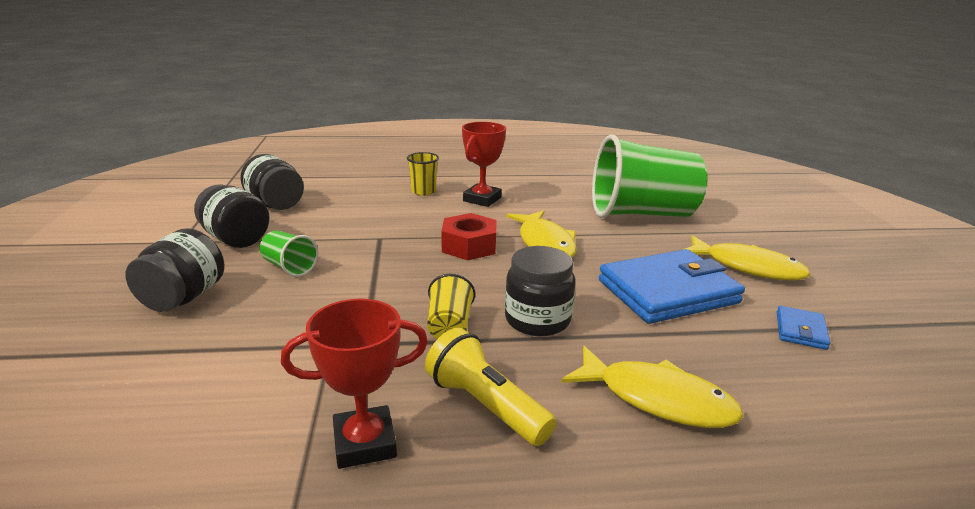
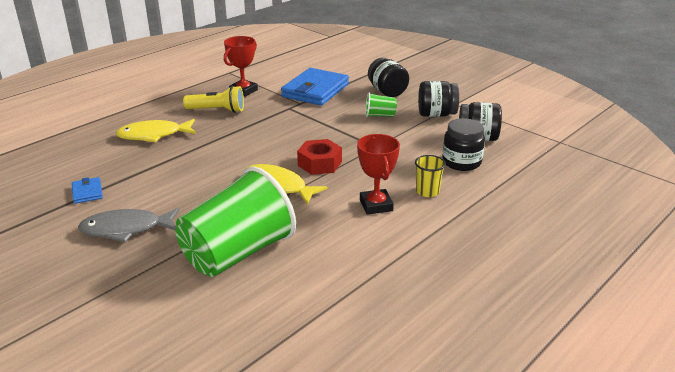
camera: 140 degrees right, 5 degrees up
(449, 326) = (266, 125): yellow cup -> none
(537, 320) = (230, 142): black jar -> black jar (461, 162)
(668, 292) = (174, 185): blue wallet -> blue wallet (315, 90)
(747, 267) = (126, 229): yellow fish -> grey fish

